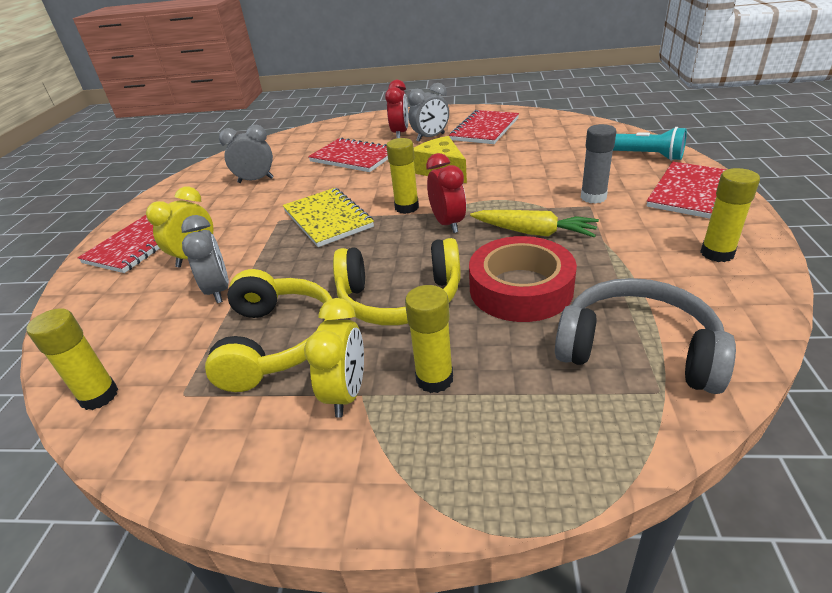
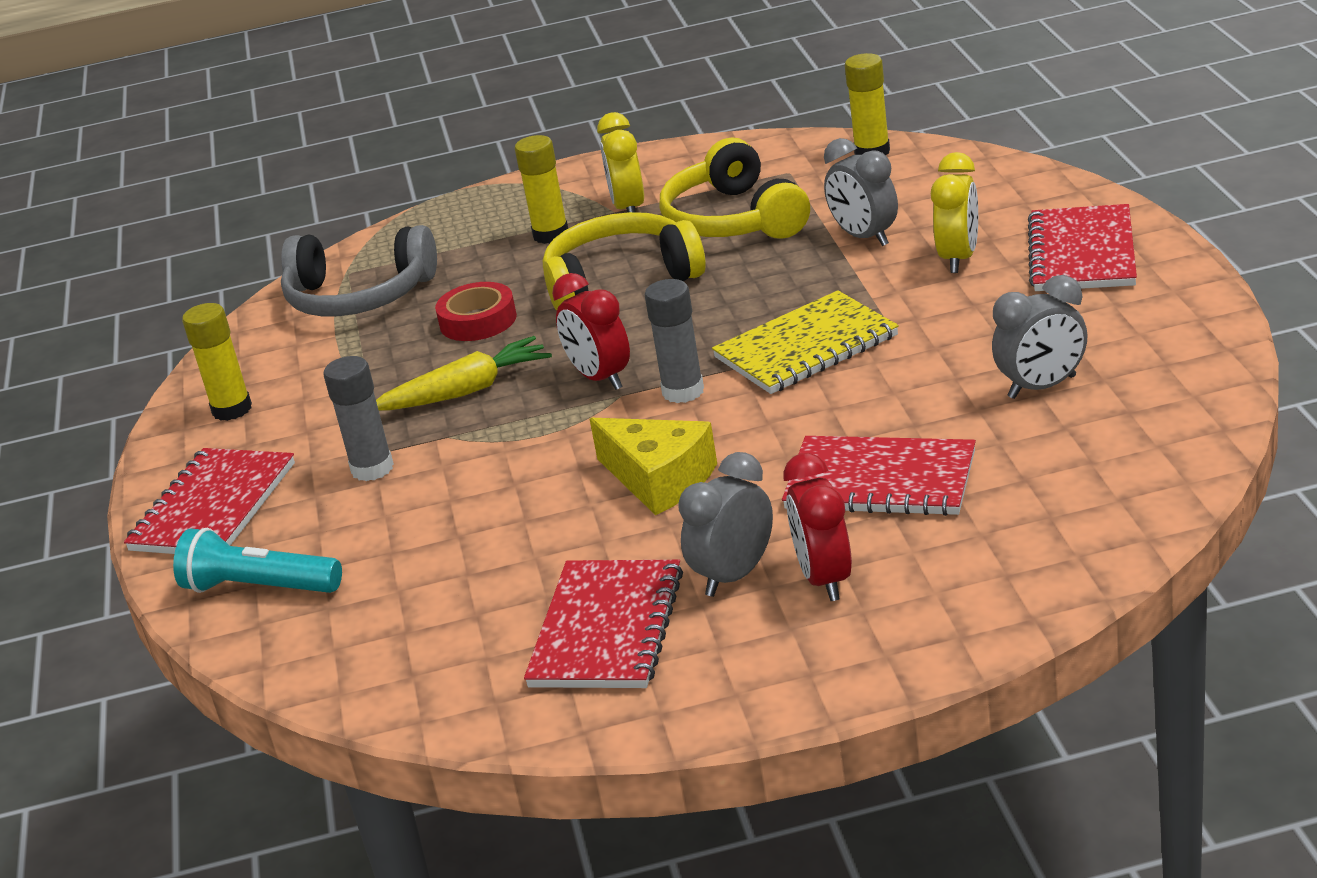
camera: 165 degrees right, 5 degrees down
(328, 219) = (806, 347): yellow notebook -> yellow notebook turned 75 degrees counterclockwise
(407, 207) = (683, 391): yellow glue stick -> grey glue stick
(521, 288) = (478, 321): red tape -> red tape, size x0.62
(534, 232) = (466, 391): yellow carrot -> yellow carrot turned 150 degrees clockwise

